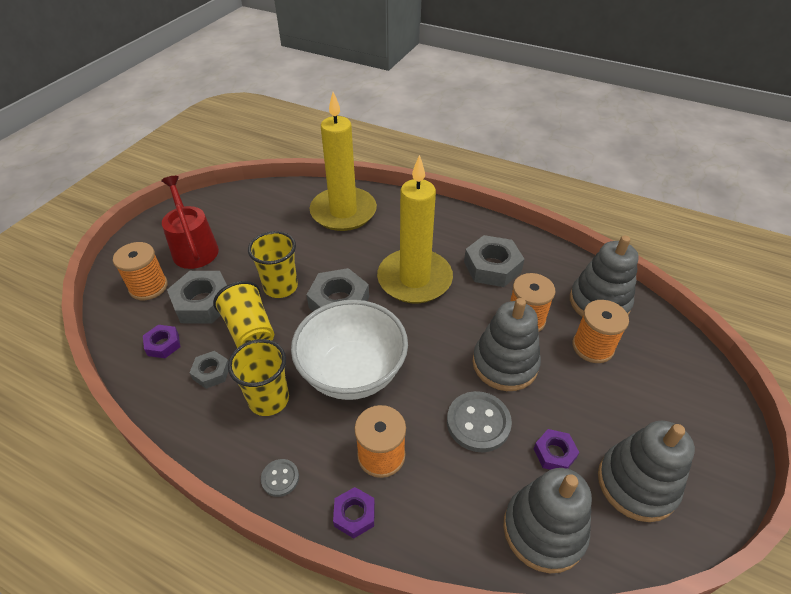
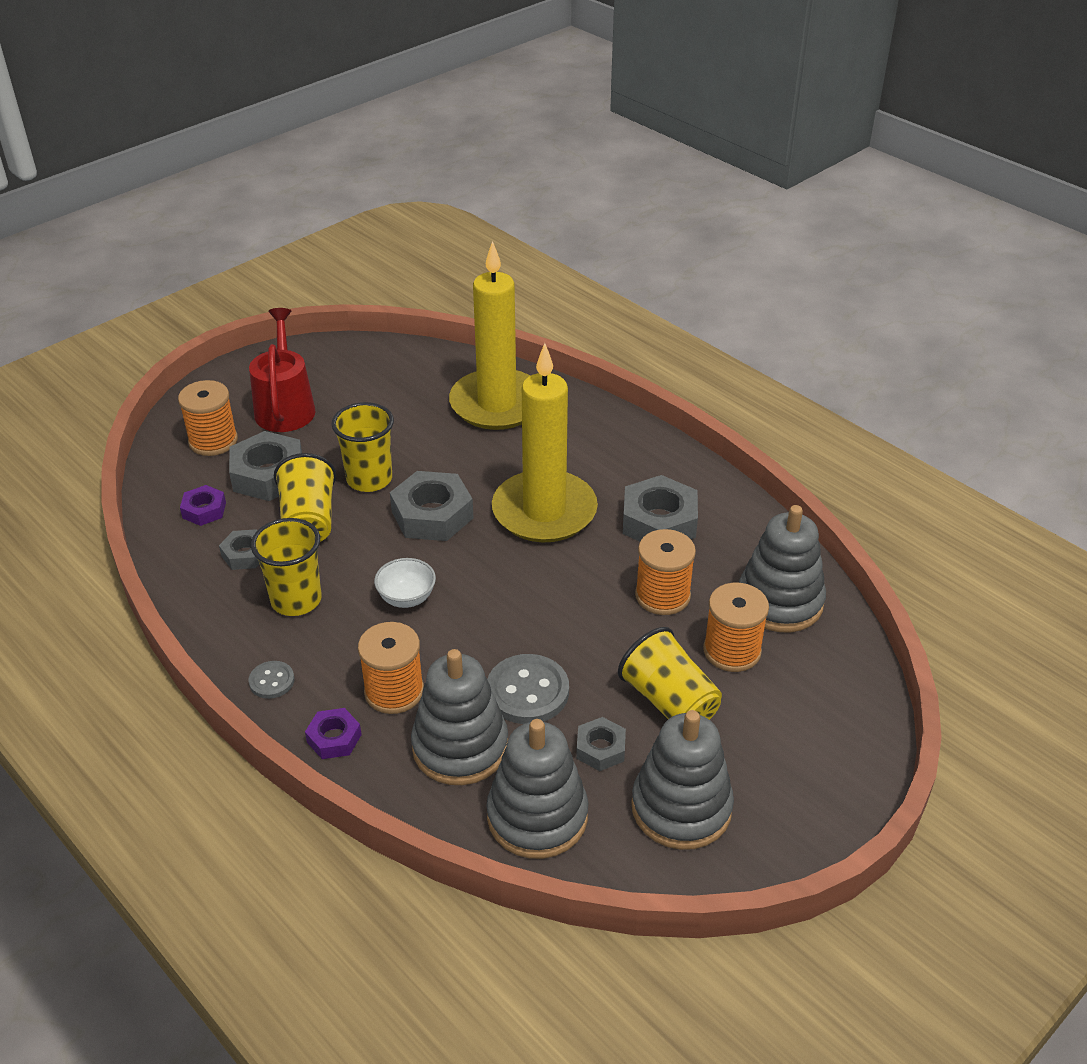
camera: 20 degrees right, 5 degrees down
(352, 373) = (406, 598): white bowl -> white bowl, size x0.43
(505, 364) = (601, 639): grey stacking toy -> grey stacking toy (460, 747)
(554, 453) = (600, 749): purple nut -> grey nut
(577, 399) = (669, 702): none -> yellow cup

